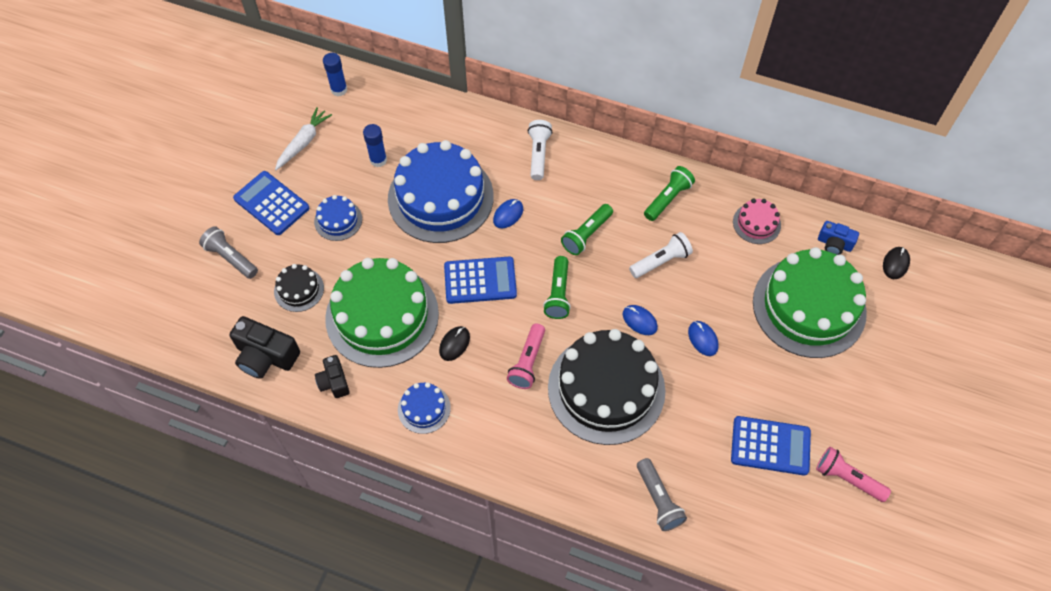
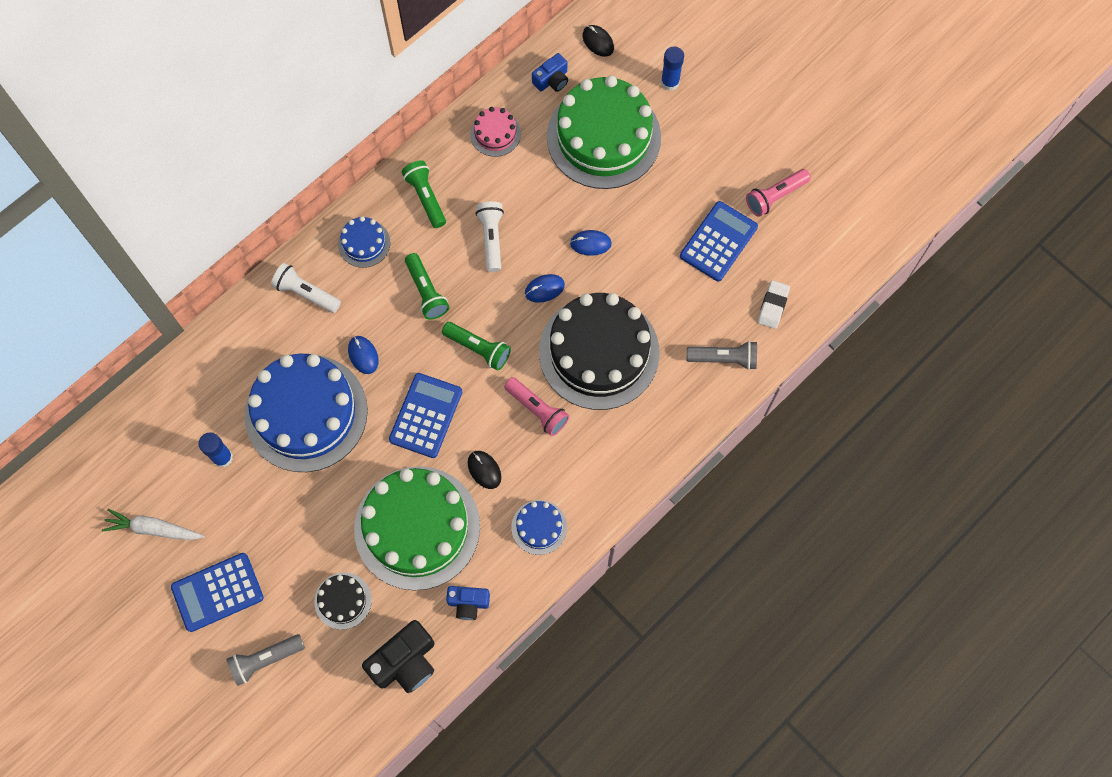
camera: 65 degrees left, 10 degrees up
(303, 142) = (154, 529): white carrot -> white carrot turned 45 degrees counterclockwise
(334, 382) = (468, 603): black camera -> blue camera
(338, 220) = (278, 529): blue cake -> blue cake (364, 243)
(339, 90) = (101, 463): blue glue stick -> blue glue stick (670, 82)
(736, 523) = (773, 306): none -> white eraser

